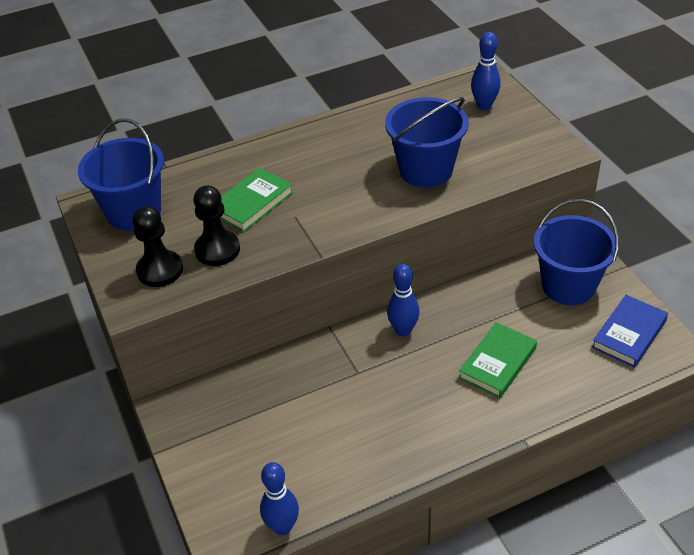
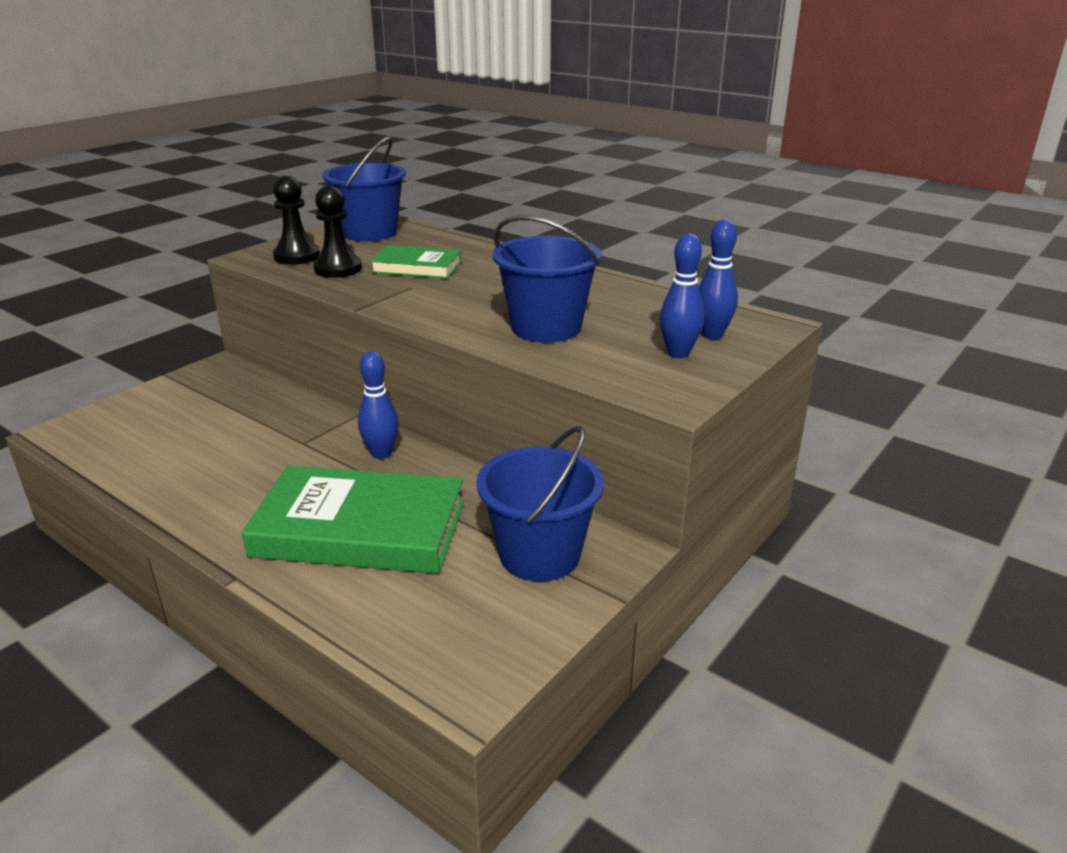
camera: 60 degrees right, 15 degrees down
(282, 527) = (80, 454): blue bowling pin -> blue bowling pin (678, 353)
(497, 363) = (360, 529): green book -> green book, size x1.83
(629, 334) = (476, 633): blue book -> none

